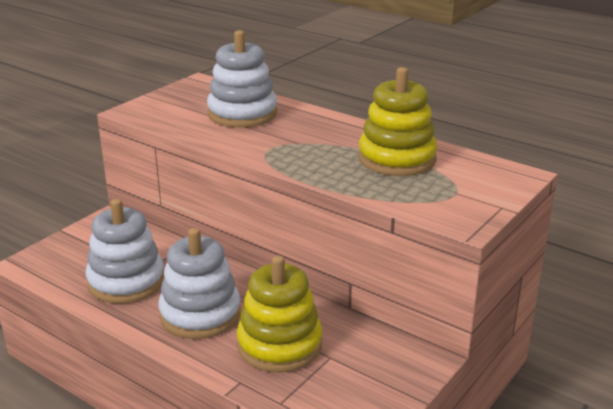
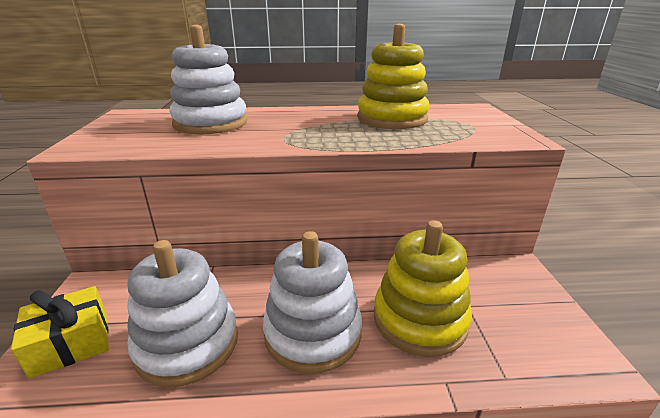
camera: 40 degrees left, 0 degrees up
(72, 250) = (71, 343): none -> yellow gift

